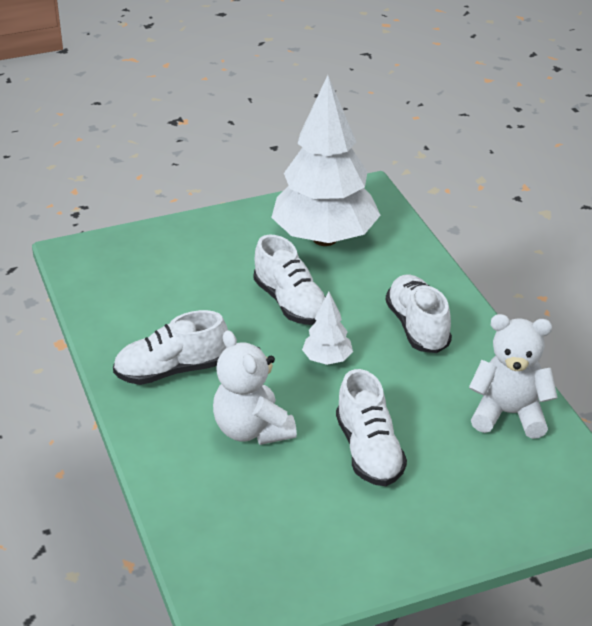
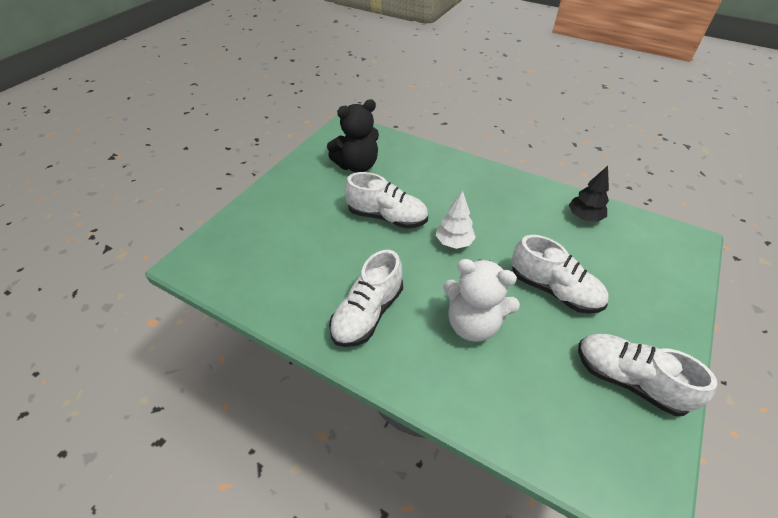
camera: 40 degrees left, 10 degrees up
(324, 239) = (357, 165): white tree -> black teddy bear
(417, 327) = (474, 192): white shoe -> white shoe (628, 380)
(509, 414) = (584, 217): white teddy bear -> black tree

